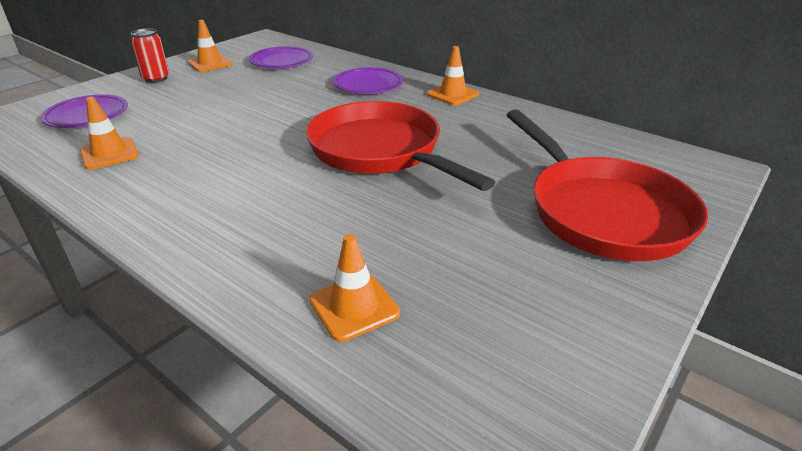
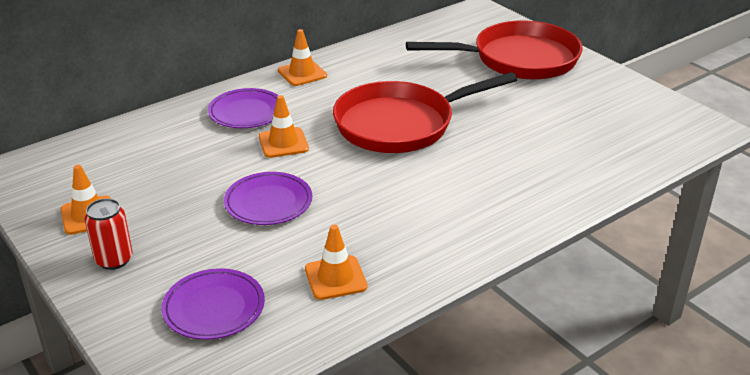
camera: 75 degrees left, 0 degrees up
(281, 61) = (126, 160): purple plate -> purple plate (268, 202)
(354, 307) = (599, 158): orange traffic cone -> orange traffic cone (283, 143)

